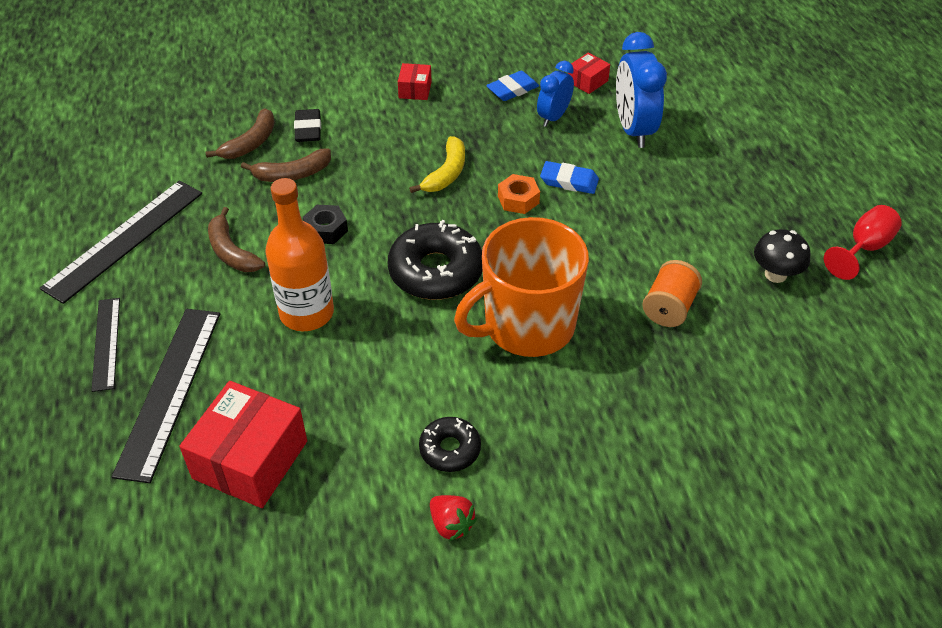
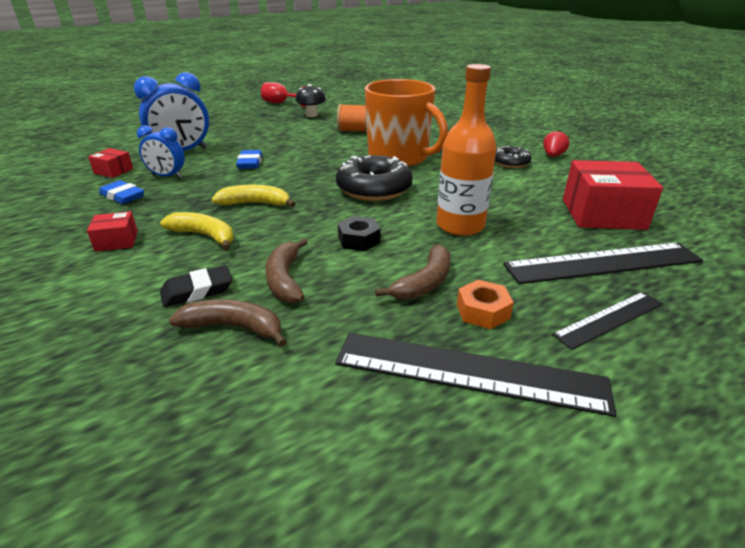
camera: 110 degrees left, 15 degrees down
(292, 174) = (285, 279): brown banana -> brown banana turned 150 degrees counterclockwise
(394, 136) = (204, 236): none -> yellow banana
(518, 199) = (278, 175): orange nut -> orange nut (482, 311)

